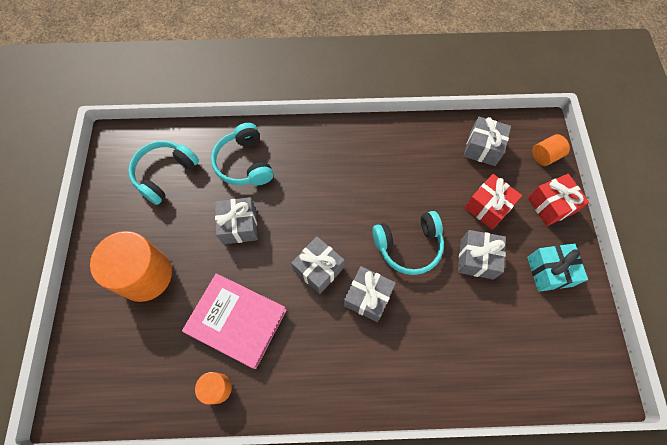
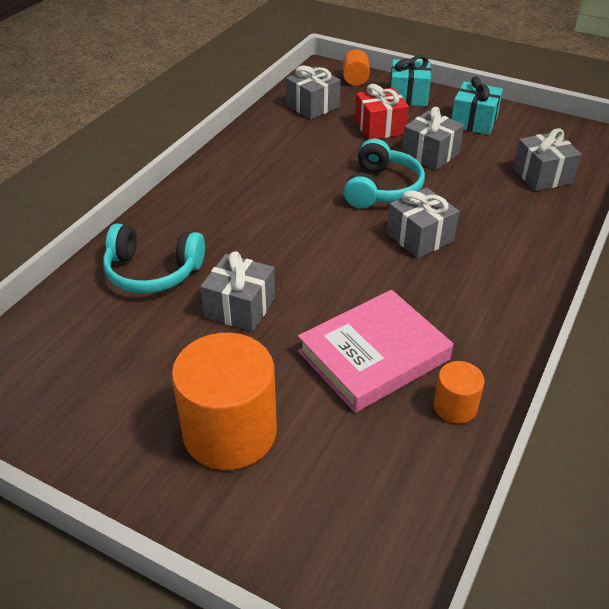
camera: 60 degrees left, 25 degrees down
(165, 174) = (85, 355): turquoise headphones -> none
(318, 269) = (357, 261): grey gift -> grey gift (542, 175)
(550, 205) = (408, 96): red gift -> turquoise gift

